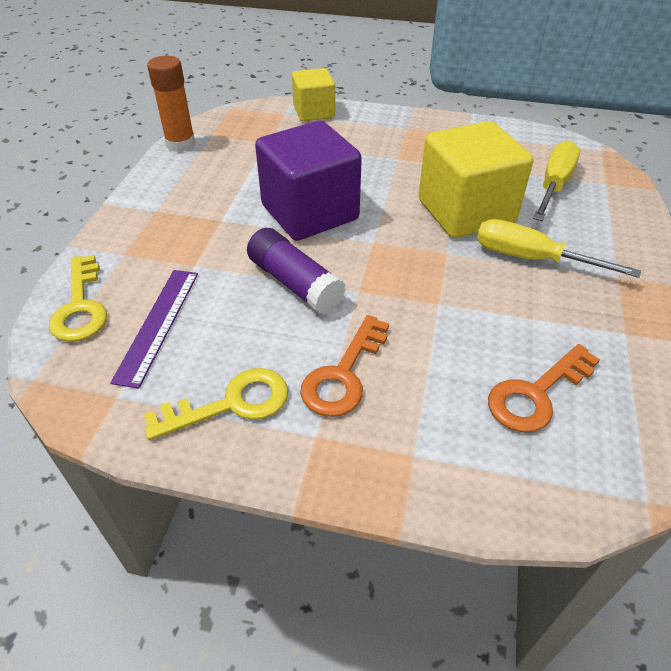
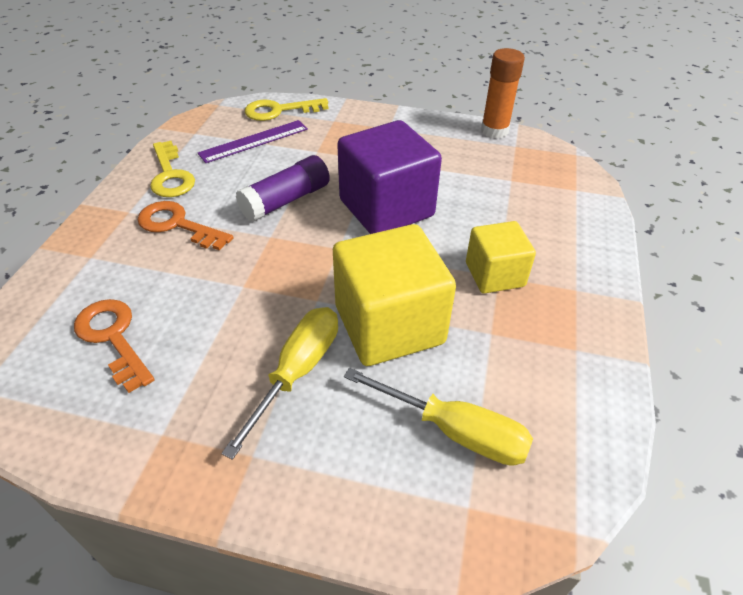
camera: 90 degrees right, 0 degrees up
(158, 324) = (254, 141): purple ruler -> purple ruler turned 45 degrees counterclockwise
(314, 112) = (588, 211): yellow cube -> yellow cube (494, 274)

